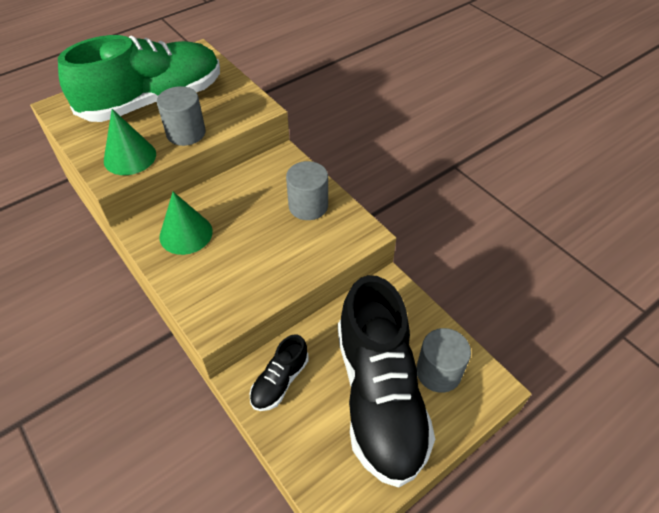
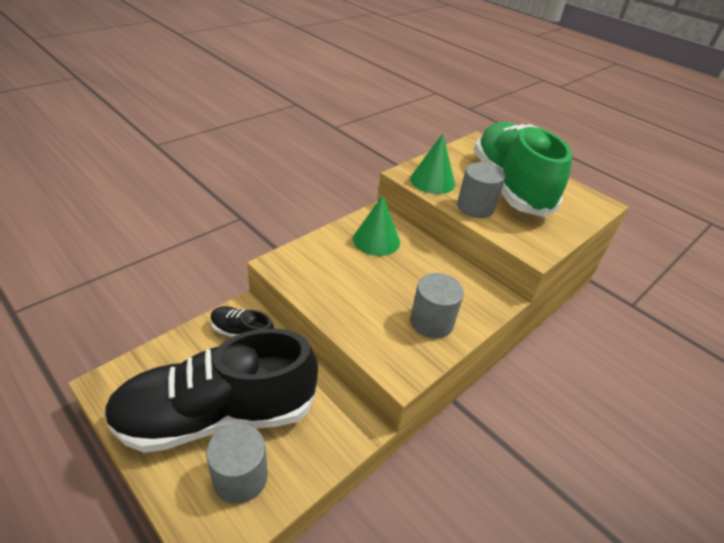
camera: 80 degrees right, 10 degrees down
(153, 101) = (510, 185): green shoe -> green shoe turned 150 degrees counterclockwise

